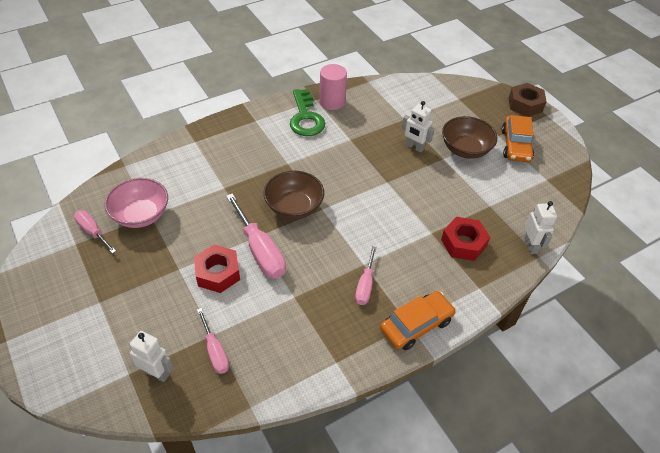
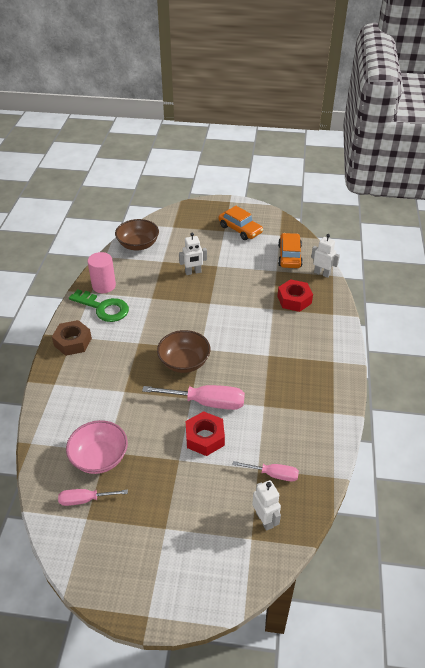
camera: 50 degrees left, 5 degrees down
(156, 373) = (264, 520): white robot -> white robot turned 90 degrees clockwise
(365, 285) = (286, 364): pink screwdriver -> none
(416, 325) = (336, 358): orange car -> orange car (289, 256)
(465, 149) = (220, 251): brown bowl -> brown bowl (138, 245)
(525, 104) = (211, 204): brown nut -> brown nut (73, 342)

